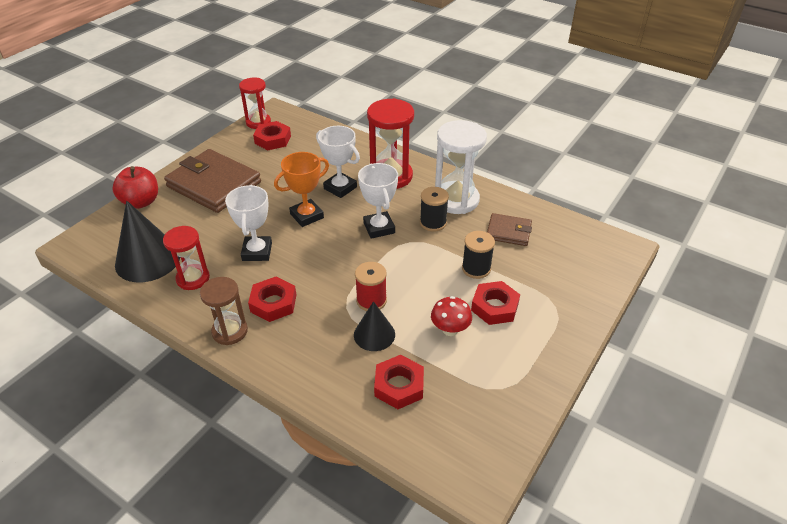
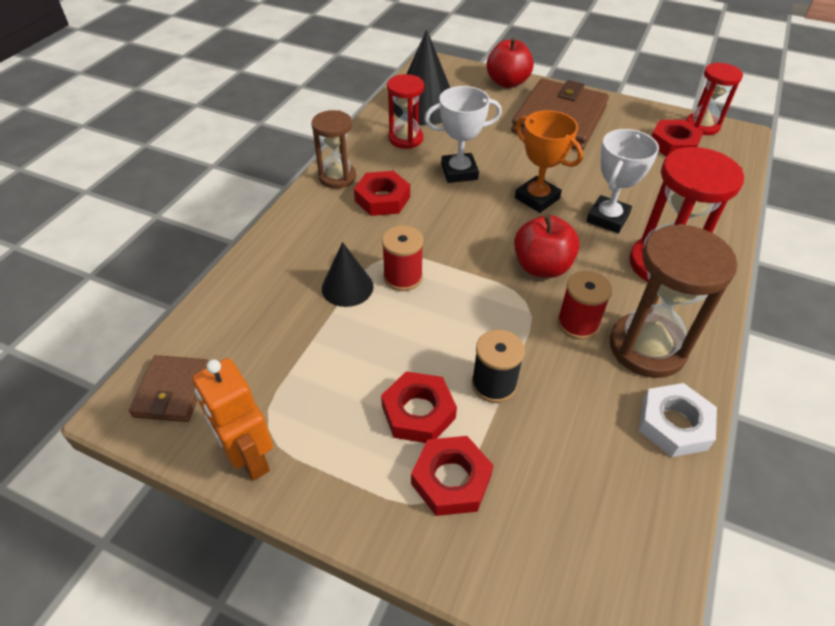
camera: 80 degrees right, 5 degrees up
(379, 228) = (541, 267): white trophy -> red apple
(399, 386) = (270, 319): red nut -> red nut (451, 480)
(433, 223) = (577, 324): black spool -> red spool
(450, 329) = (365, 361): red mushroom -> none
(456, 200) = (647, 348): white hourglass -> brown hourglass
(508, 232) = (597, 425): brown wallet -> brown wallet (172, 391)
(509, 204) = (674, 424): none -> white nut
(526, 399) = (249, 457): none -> orange robot

